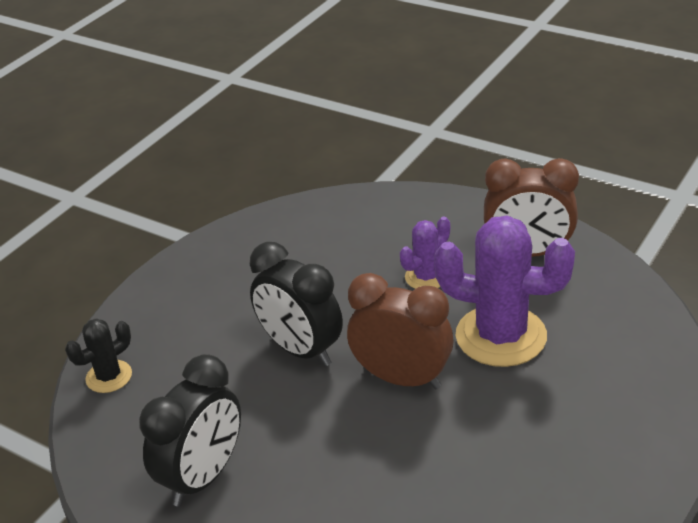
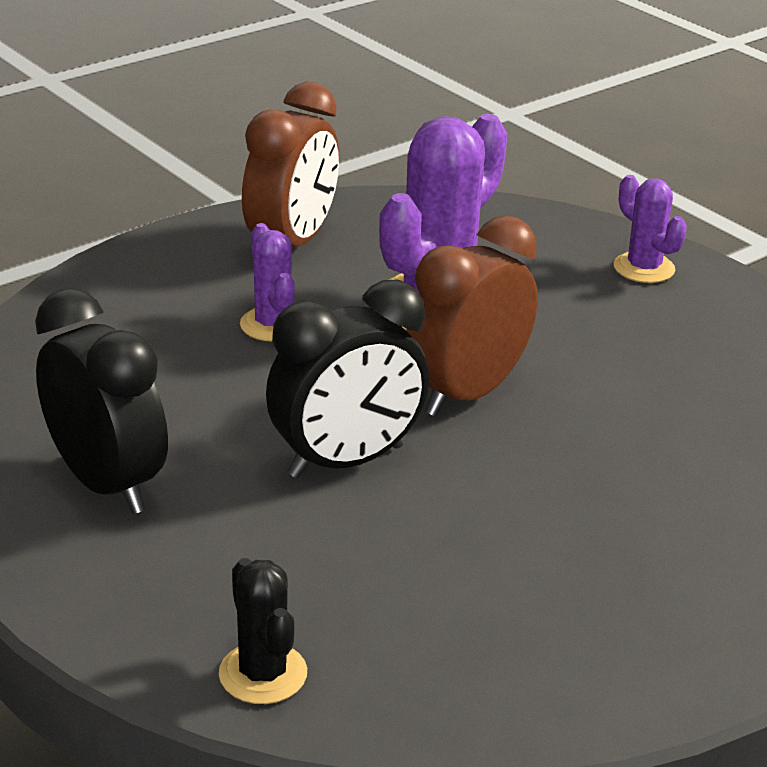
camera: 75 degrees left, 5 degrees down
(203, 477) = (563, 607): black clock -> black clock (106, 484)
(639, 425) = (644, 268): none -> purple cactus

